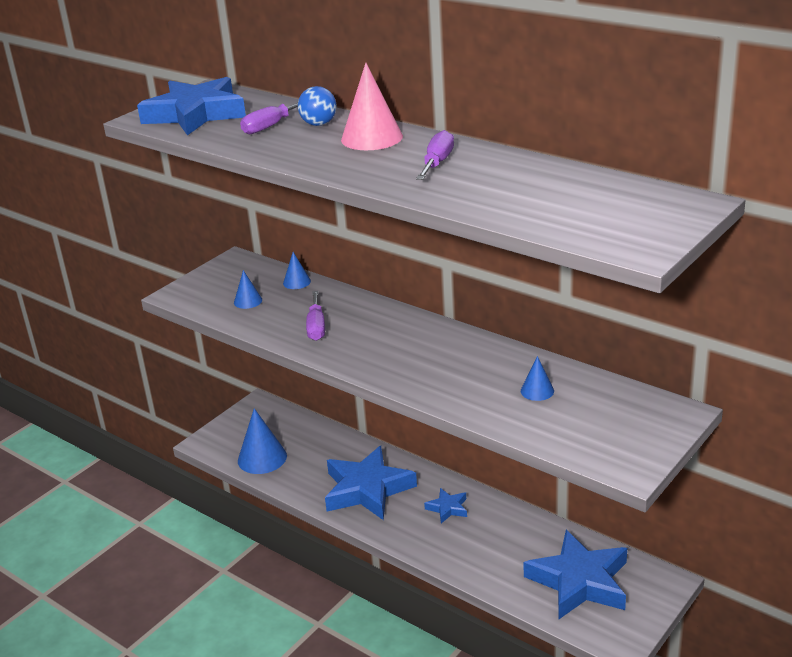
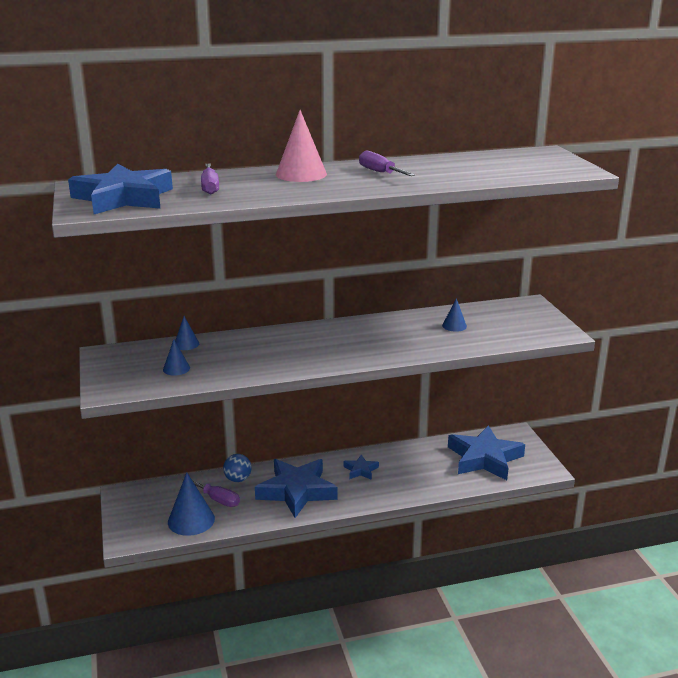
camera: 55 degrees left, 5 degrees down
(316, 327) = (262, 358): purple screwdriver -> purple screwdriver (217, 499)
(319, 124) = (241, 178): blue ball -> blue ball (238, 479)

